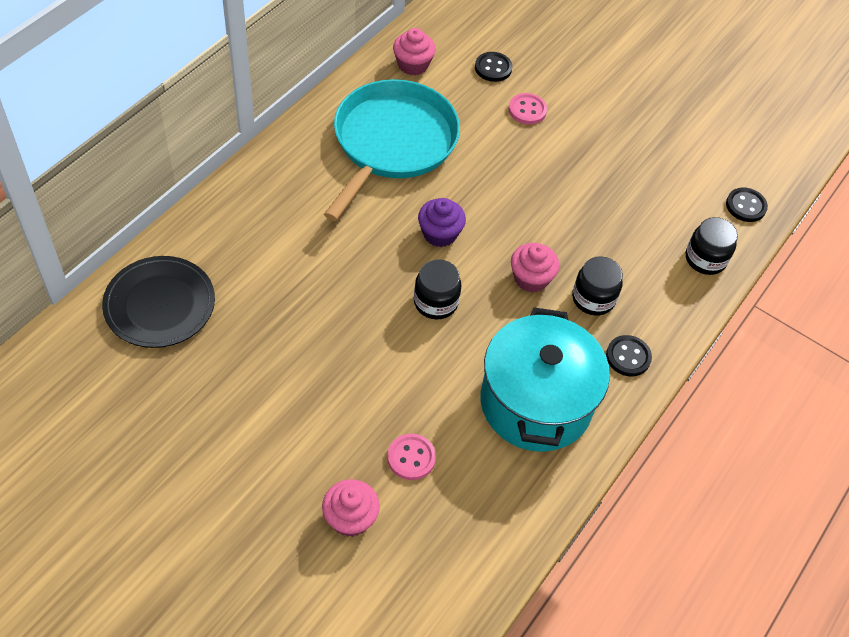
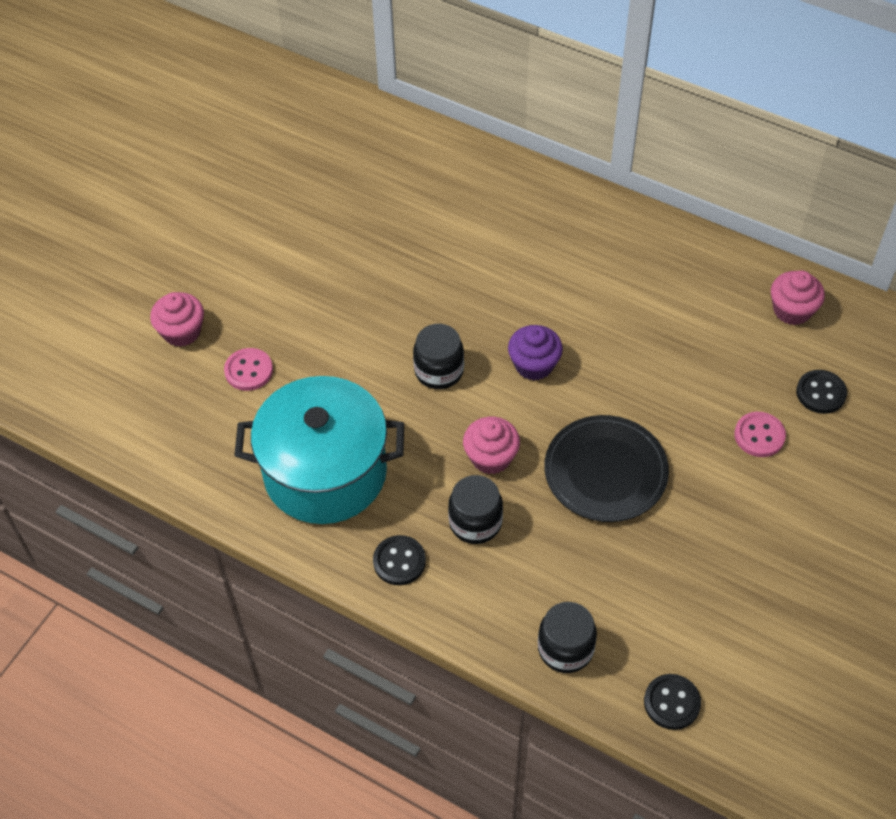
camera: 90 degrees right, 0 degrees up
(160, 305) = (392, 157): black plate -> black plate (605, 472)
(392, 143) = (656, 306): turquoise pan -> none

